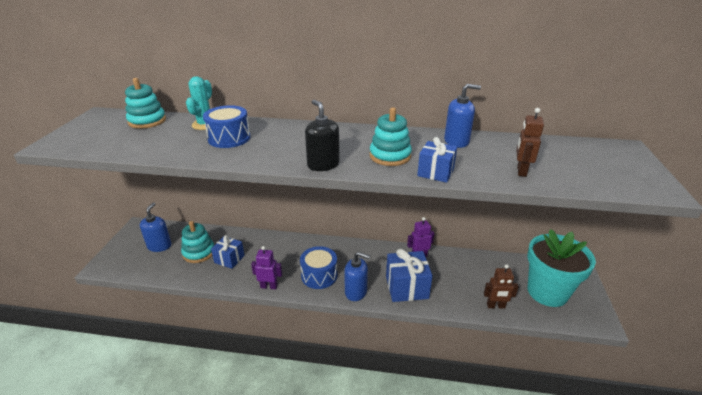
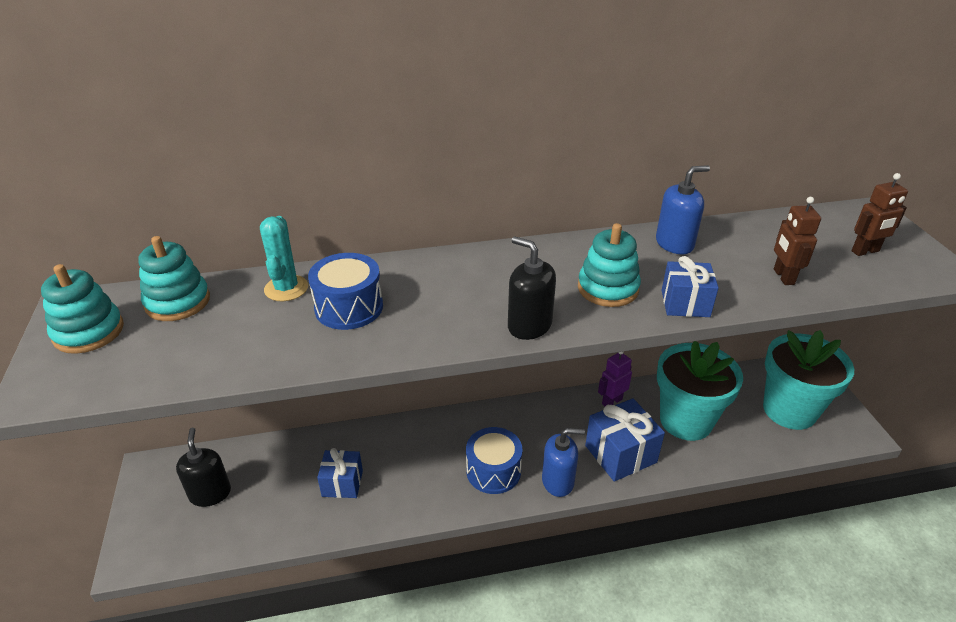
camera: 20 degrees left, 5 degrees up
(159, 246) = (210, 493): blue soap dispenser -> black soap dispenser
(199, 252) = (285, 486): turquoise stacking toy -> turquoise stacking toy (88, 332)
(269, 286) = (430, 510): purple robot -> none
(464, 279) = (686, 420): none -> turquoise flower pot
(495, 306) = (741, 448): brown robot -> brown robot (865, 251)

